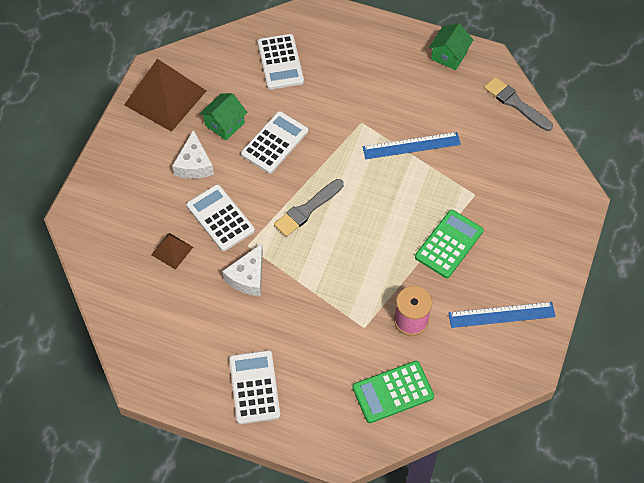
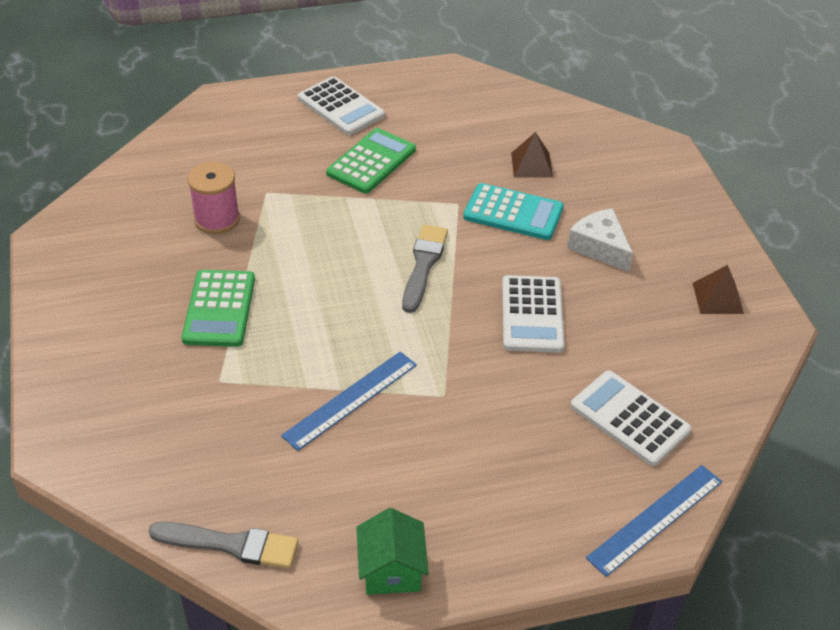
camera: 145 degrees right, 15 degrees down
(165, 98) = (717, 298): brown pyramid -> brown pyramid, size x0.48
(220, 218) = (513, 213): white calculator -> turquoise calculator
(224, 124) = (614, 305): green house -> none
(248, 277) = (429, 178): white cheese -> none
(393, 392) = (196, 157): green calculator -> green calculator (371, 162)
(501, 315) = (109, 268): blue ruler -> blue ruler (655, 519)

